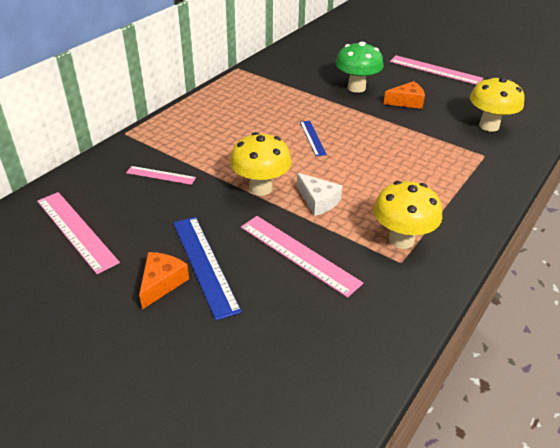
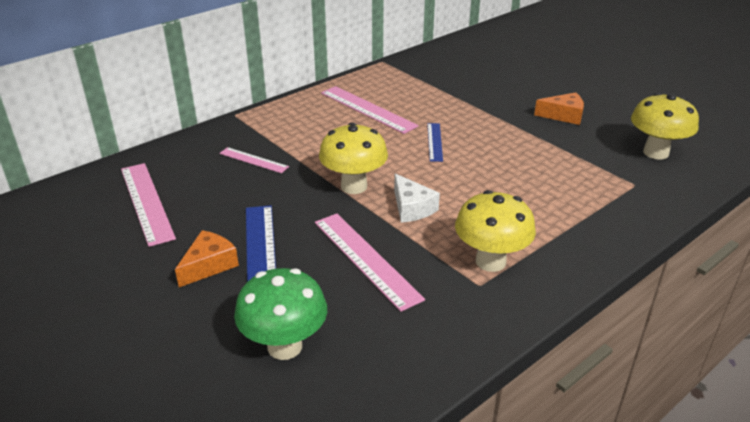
camera: 15 degrees right, 5 degrees down
(356, 88) = (509, 95): green mushroom -> green mushroom (285, 346)
(435, 70) = (615, 84): pink ruler -> pink ruler (367, 109)

